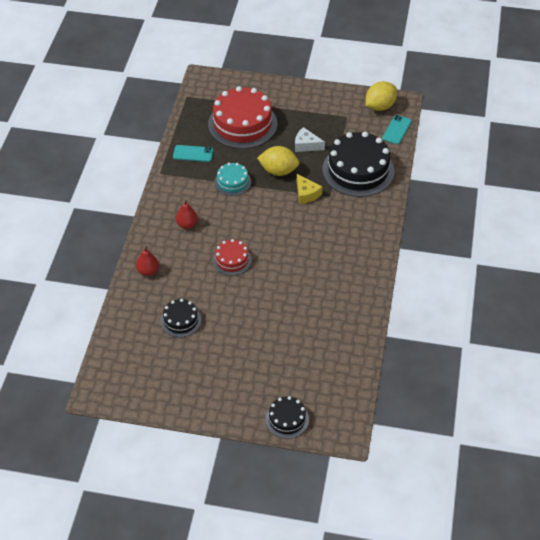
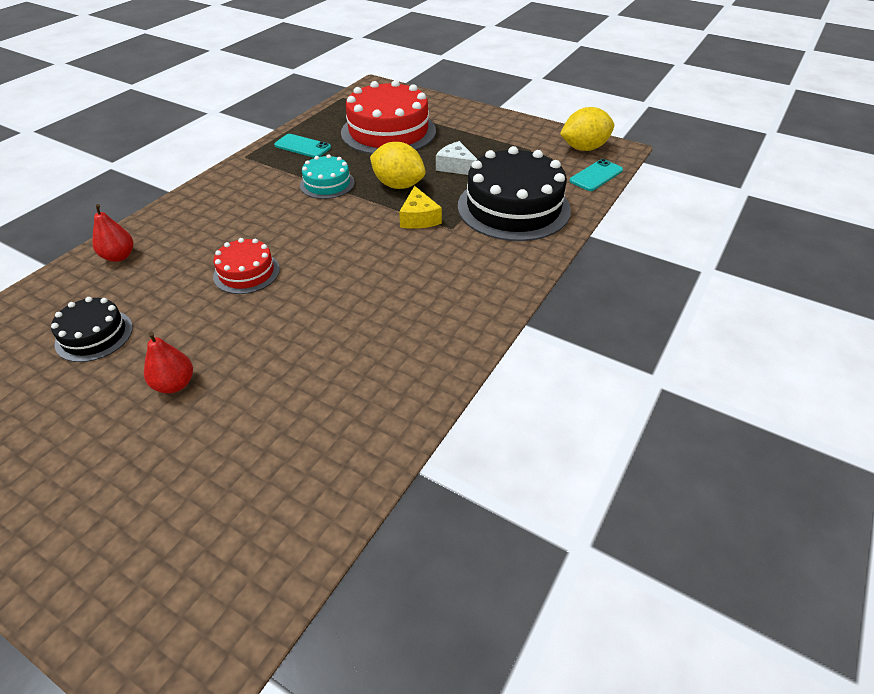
camera: 20 degrees right, 5 degrees down
(187, 224) = (225, 215): red pear -> red pear (174, 384)
(287, 419) = (97, 591): black cake -> none

